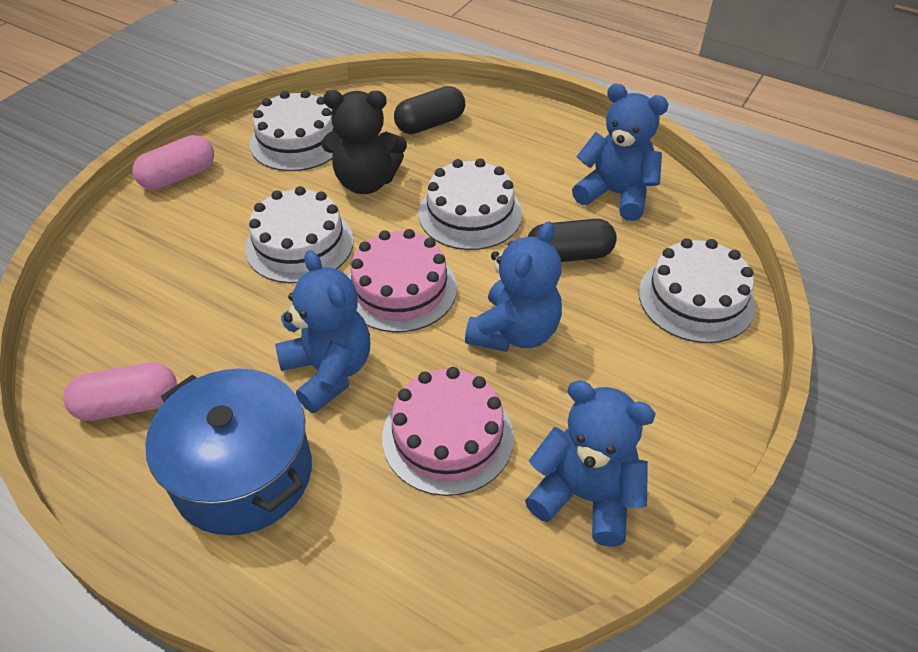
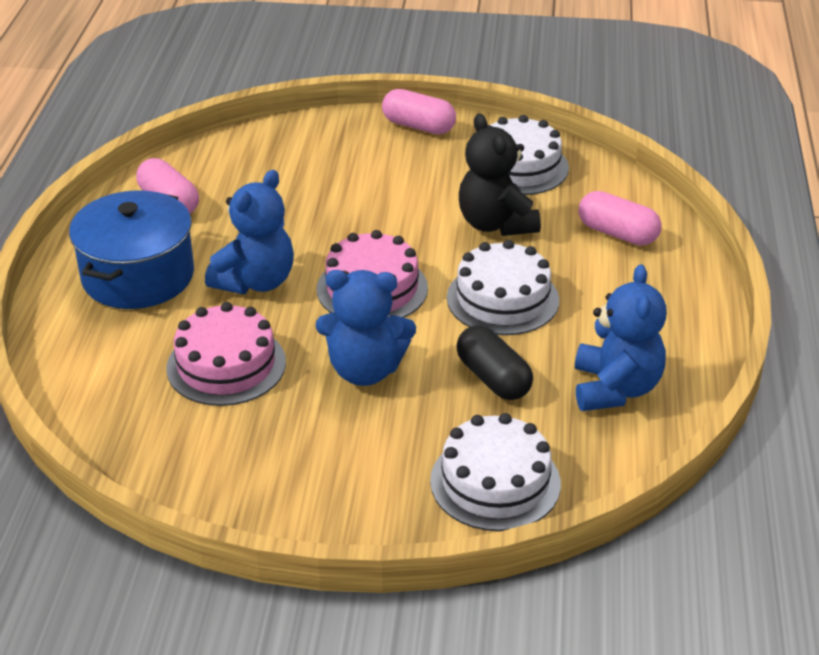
camera: 65 degrees right, 10 degrees down
(299, 244) = (386, 216): white cake -> none
(430, 124) = (617, 233): black capsule -> pink capsule
(585, 496) = (208, 459): blue teddy bear -> none

